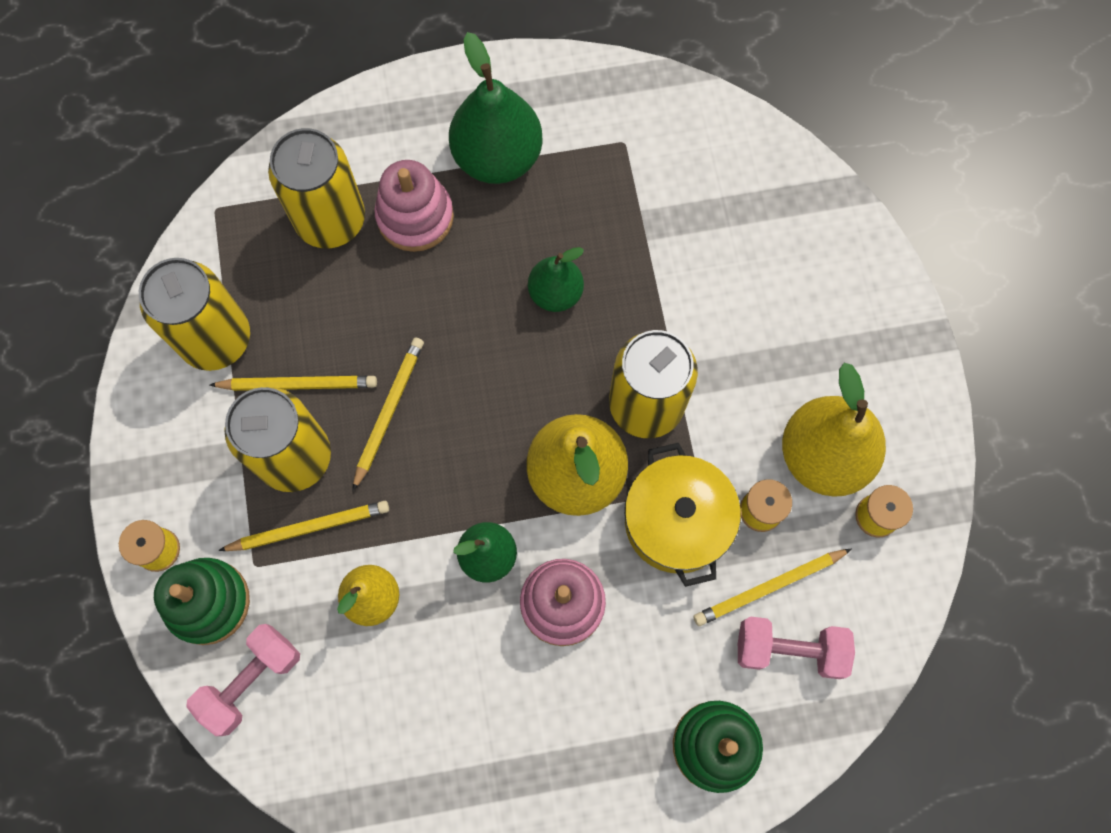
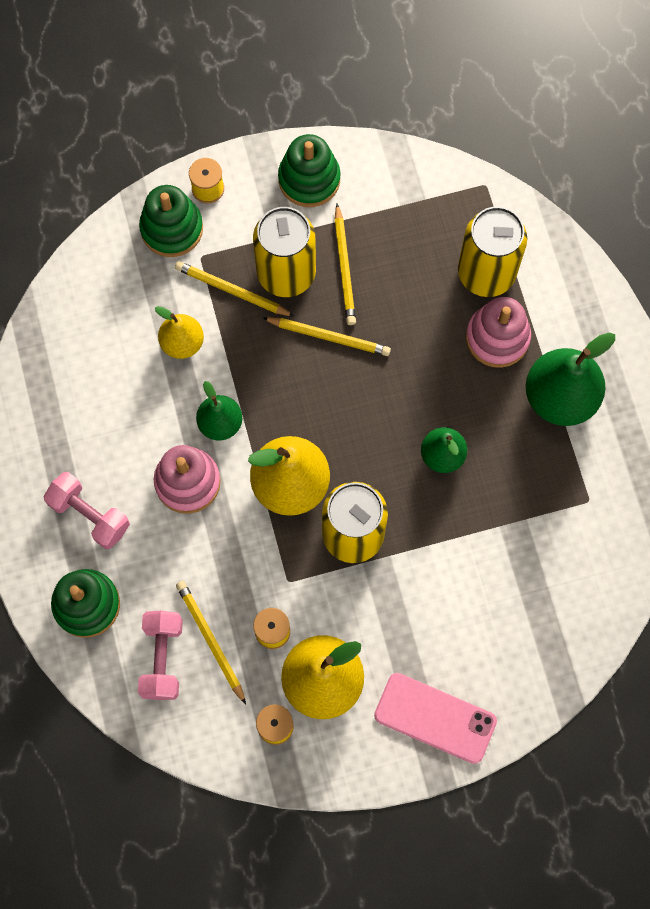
camera: 85 degrees right, 0 degrees up
(169, 418) = (309, 179): none -> green stacking toy
(216, 339) = (375, 203): yellow can -> none
(251, 680) = (117, 267): pink dumbbell -> pink dumbbell (90, 515)
(309, 527) = (232, 291): yellow pencil -> yellow pencil turned 135 degrees clockwise
(676, 521) = (258, 565): yellow pot -> none
(869, 333) = (435, 718): none -> pink phone

